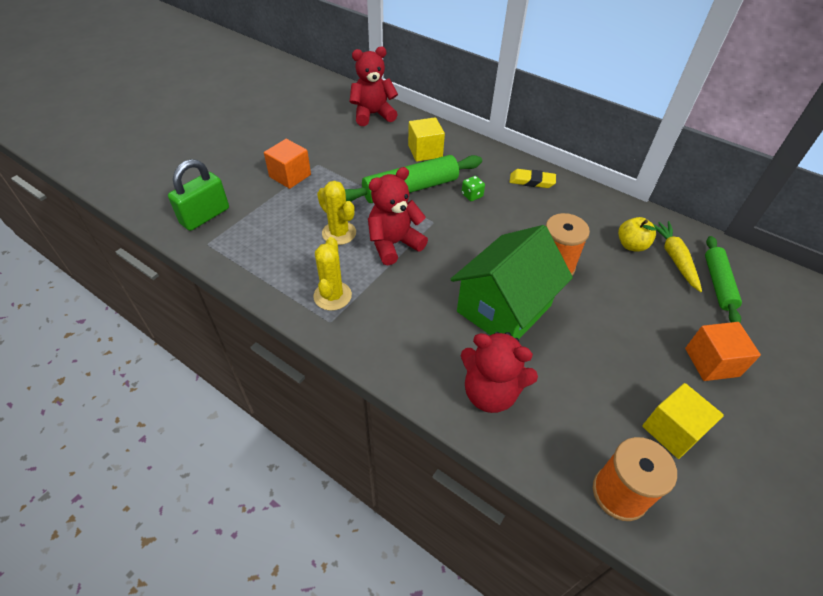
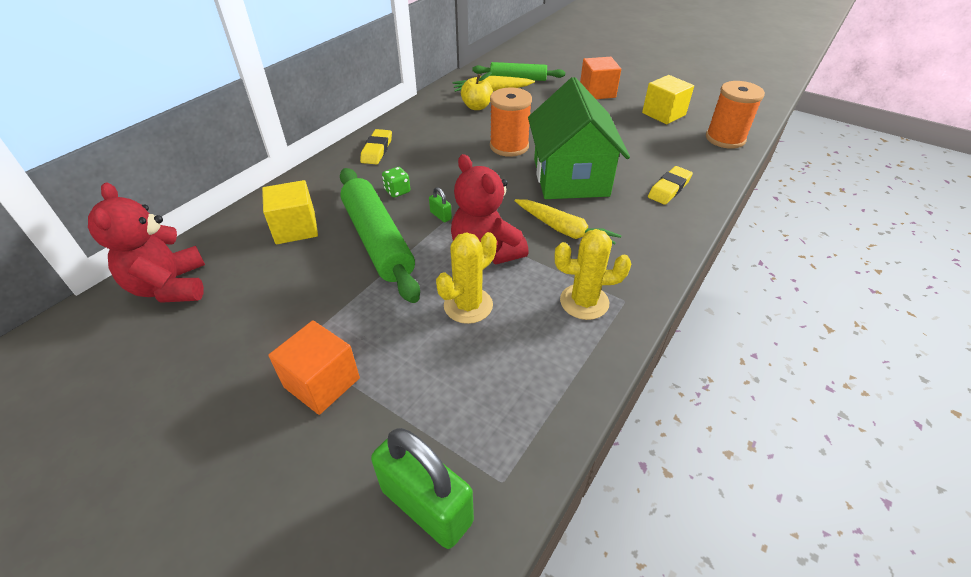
camera: 90 degrees left, 5 degrees down
(419, 294) = (564, 230): none -> yellow carrot
(440, 219) = (440, 215): none -> green padlock
(490, 392) = (669, 188): red teddy bear -> yellow eraser
(504, 308) = (570, 177): green house -> green house turned 45 degrees clockwise

